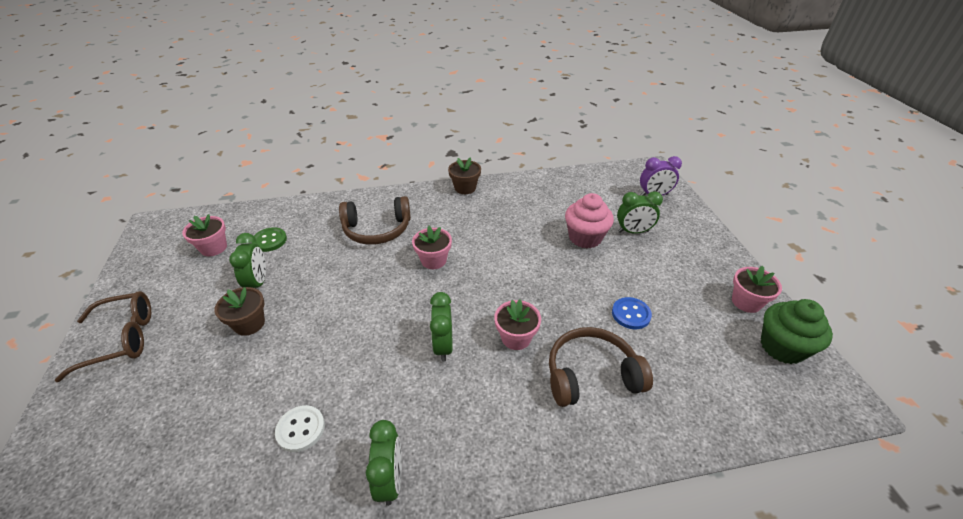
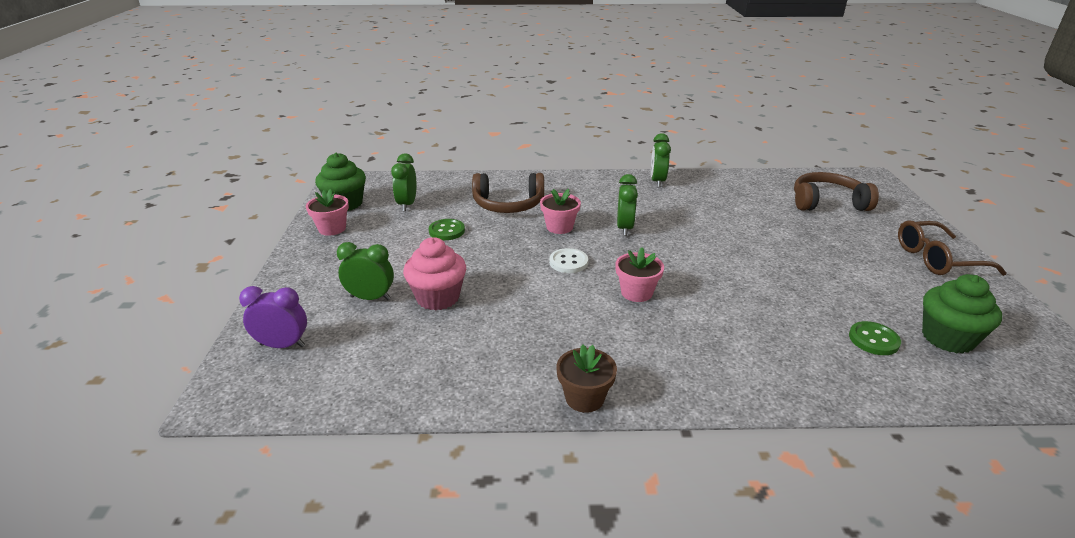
camera: 170 degrees left, 10 degrees down
(213, 248) = (947, 338): pink flower pot -> green cupcake
(249, 324) = (818, 258): brown flower pot -> none
(258, 283) = (842, 291): green clock -> green clock (407, 204)
(300, 429) = (726, 201): white button -> white button (568, 262)
(377, 230) = (721, 338): brown headphones -> brown headphones (827, 202)
(631, 314) = (447, 231): blue button -> green button

